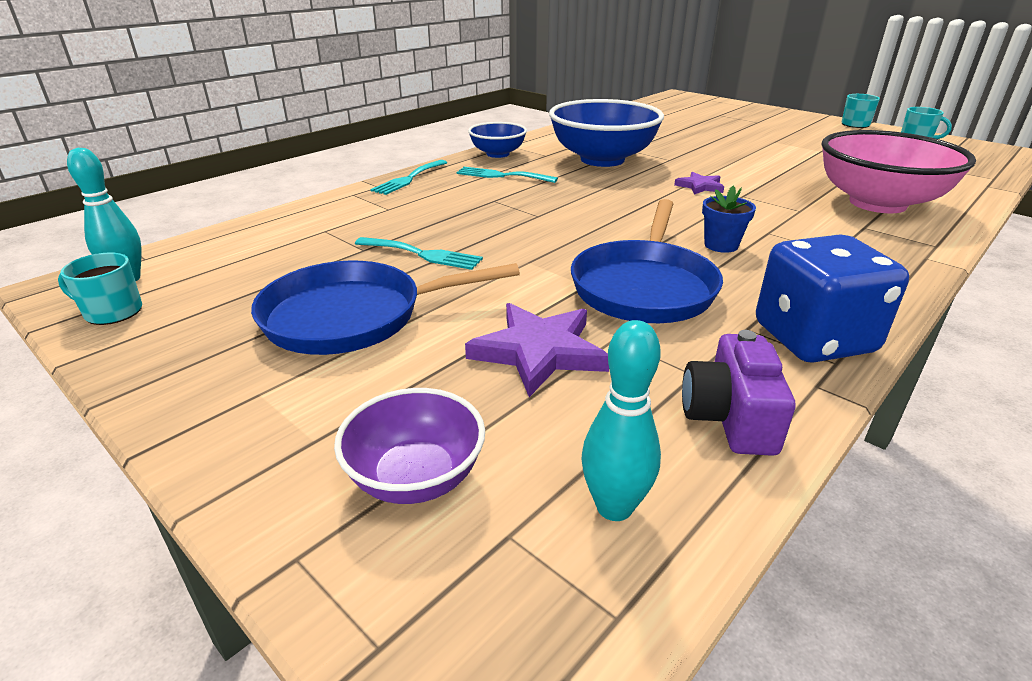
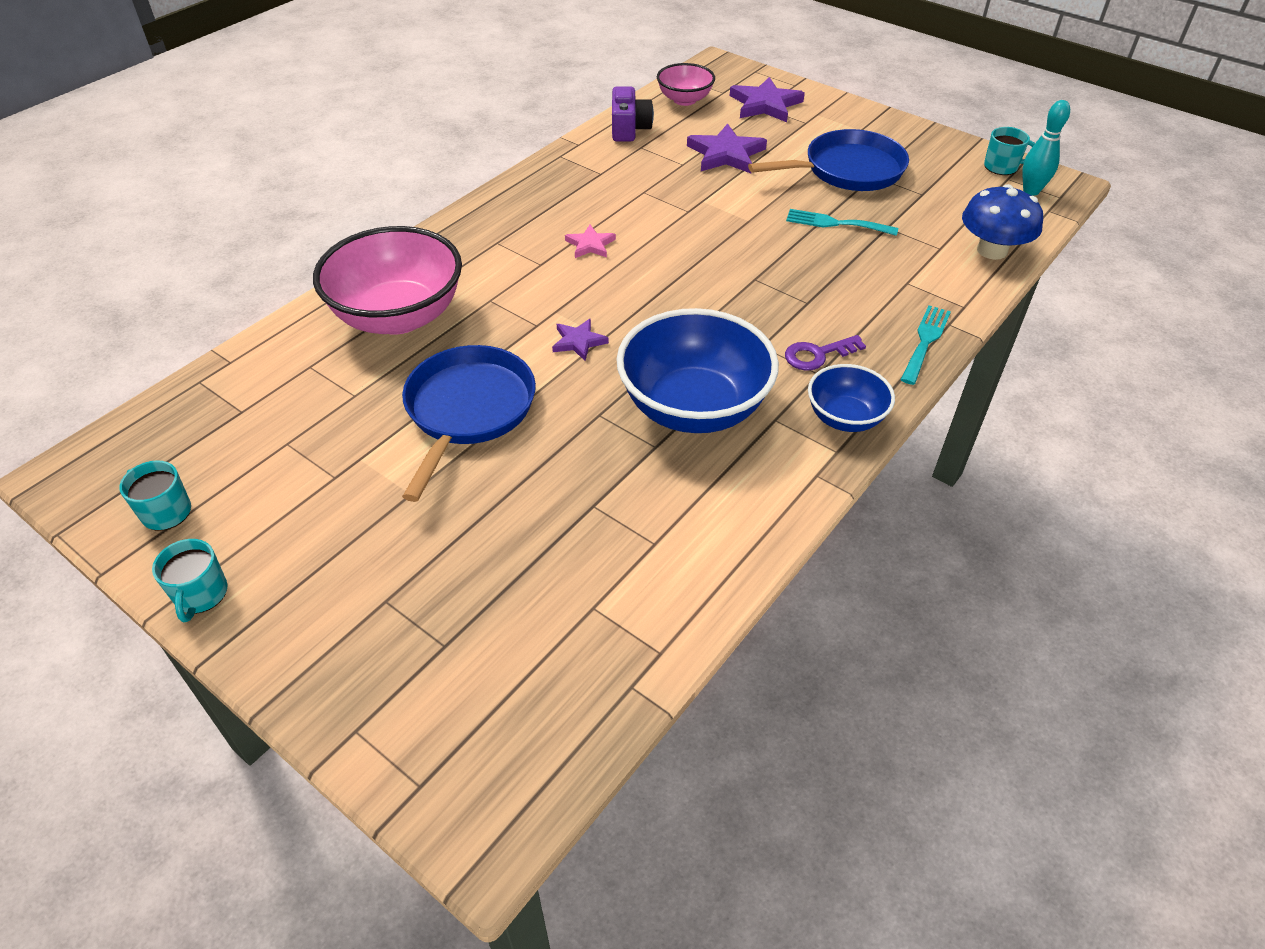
camera: 175 degrees right, 15 degrees up
(272, 226) = (992, 250): none -> blue mushroom
(416, 477) = (765, 104): purple bowl -> purple star
(501, 175) = (817, 355): turquoise fork -> purple key
(614, 507) = (684, 100): turquoise bowling pin -> pink bowl
(644, 287) = (660, 200): blue pan -> blue pan (468, 410)
(721, 245) = (590, 245): blue flower pot -> pink star
(813, 339) = (564, 168): blue dice -> none

